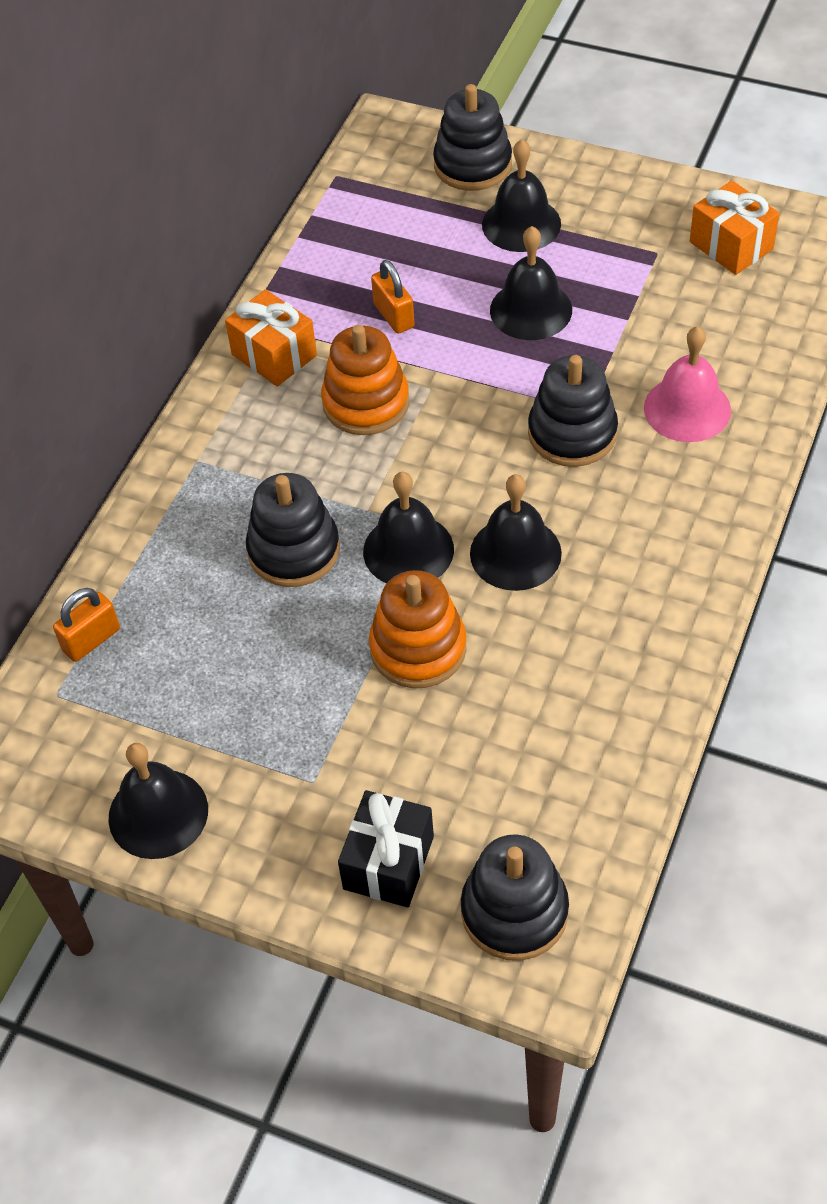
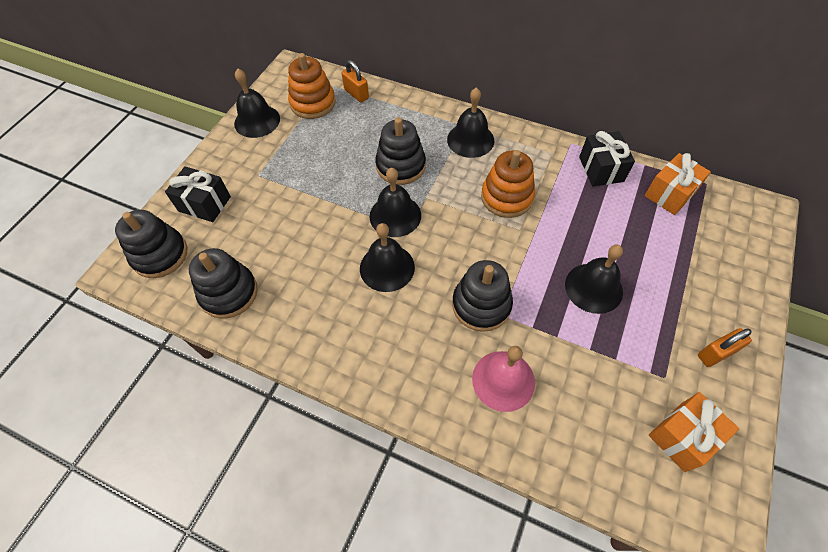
camera: 90 degrees right, 5 degrees up
(274, 355) = (543, 155): orange gift -> orange gift (670, 194)
(306, 287) = (601, 169): none -> black gift
(394, 316) = (580, 212): orange padlock -> orange padlock (716, 353)
(418, 648) = (328, 218): orange stacking toy -> orange stacking toy (313, 103)
(472, 165) = (737, 260): black stacking toy -> black stacking toy (229, 293)
(521, 224) = (680, 287): black bell -> black bell (470, 140)

